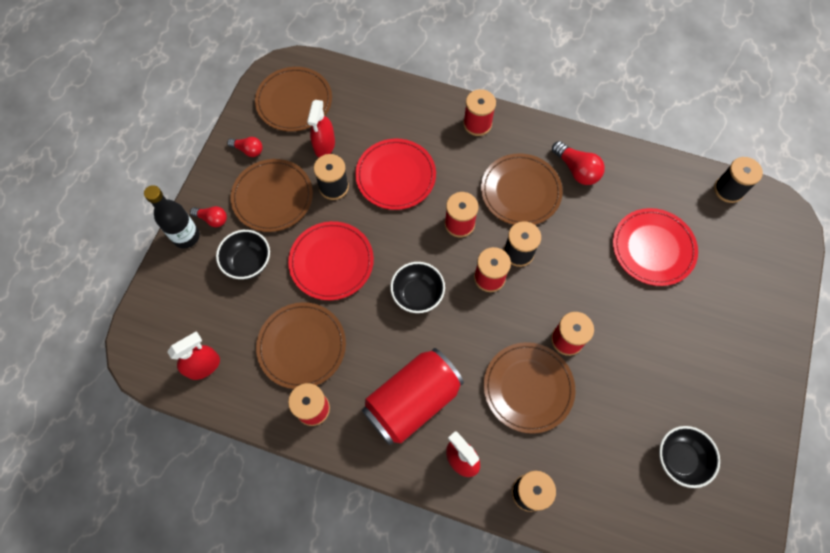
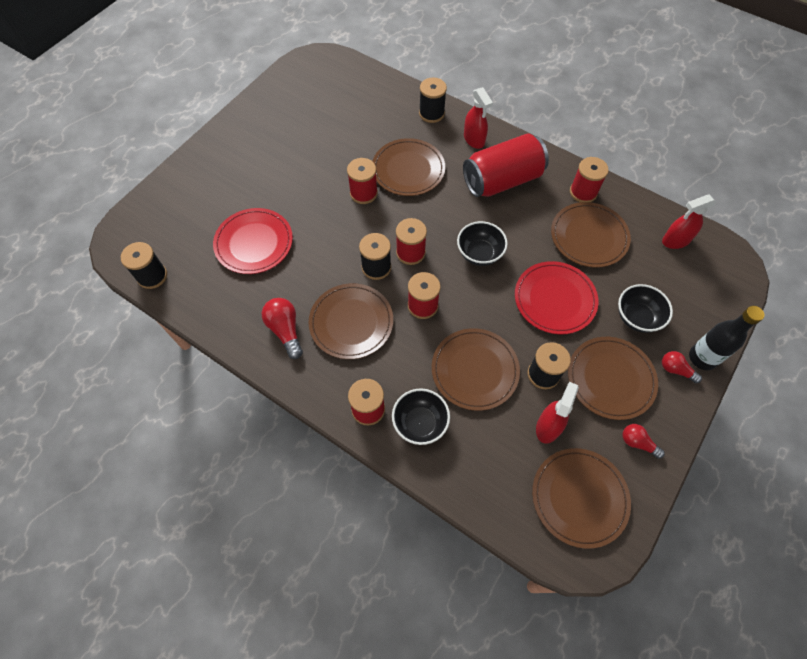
camera: 165 degrees left, 5 degrees down
(395, 176) = (474, 370): red plate -> brown plate
(680, 459) = (318, 109): black bowl -> black bowl (420, 423)

